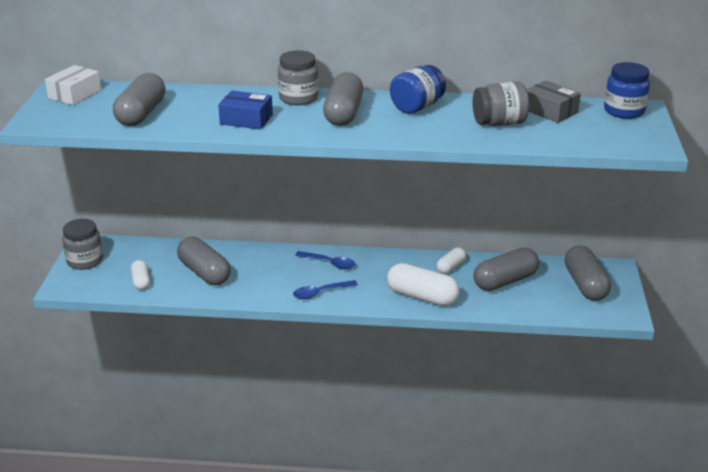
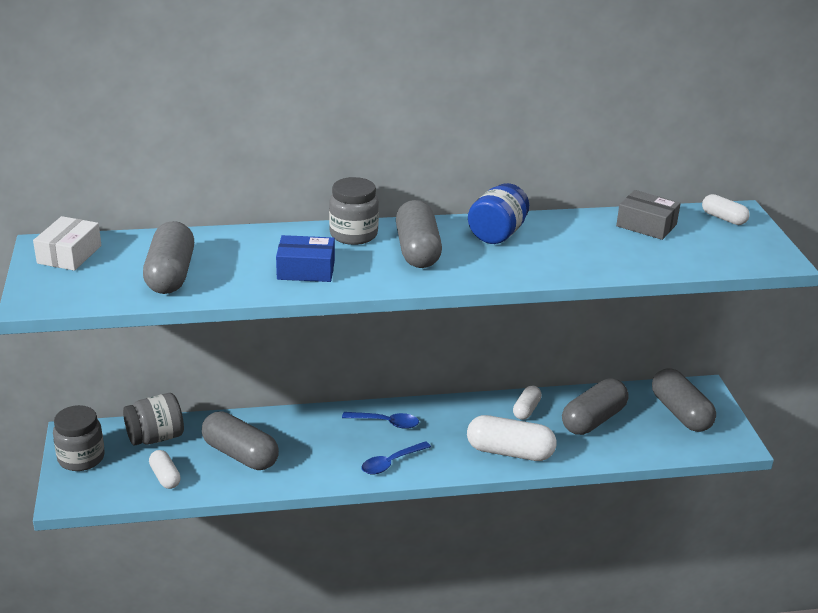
camera: 15 degrees left, 0 degrees up
(499, 123) = (599, 246): grey jar -> grey jar (156, 437)
(624, 111) = (723, 218): blue jar -> white capsule

